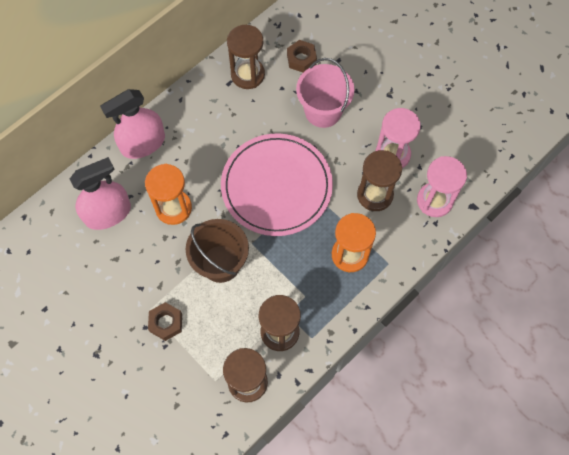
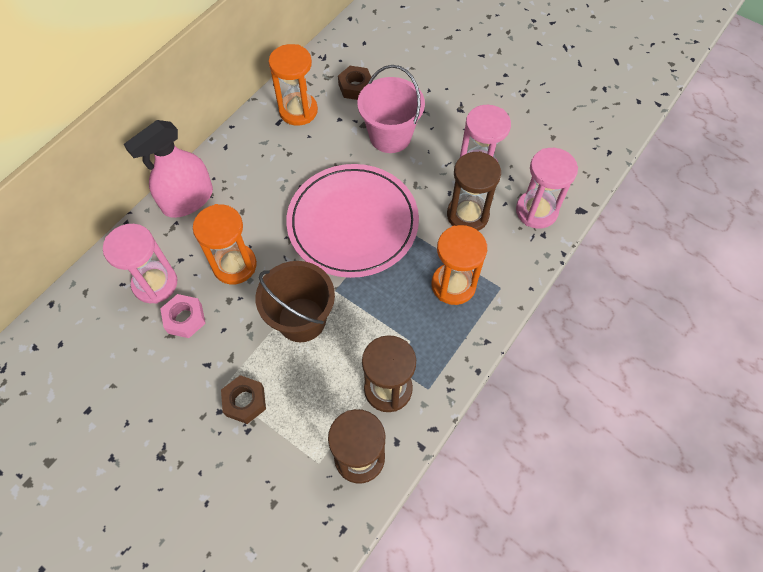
camera: 10 degrees left, 5 degrees down
(108, 213) = (155, 283): pink spray bottle -> pink hourglass
(128, 247) = (185, 319): none -> pink nut
(247, 75) = (298, 111): brown hourglass -> orange hourglass

